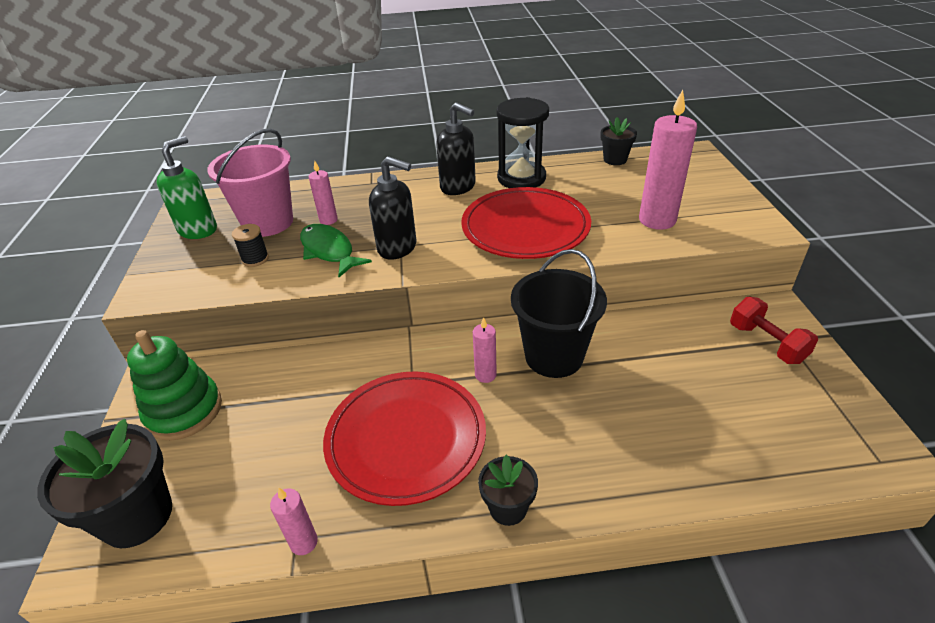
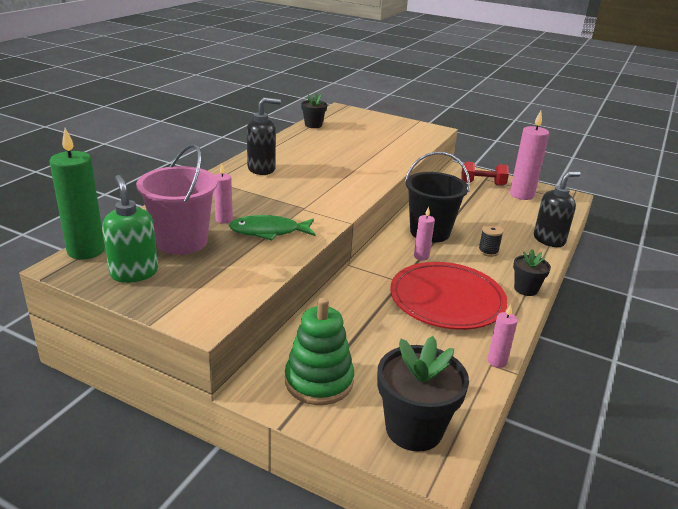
camera: 60 degrees left, 10 degrees down
(217, 196) = (86, 251): none -> green candle
(255, 259) = (231, 260): black spool -> black spool (488, 251)
(398, 248) = (305, 210): black soap dispenser -> black soap dispenser (549, 240)
(521, 178) = (286, 151): black hourglass -> none
(525, 228) = (345, 171): red plate -> none
(657, 220) = (392, 143): pink candle -> pink candle (521, 195)

